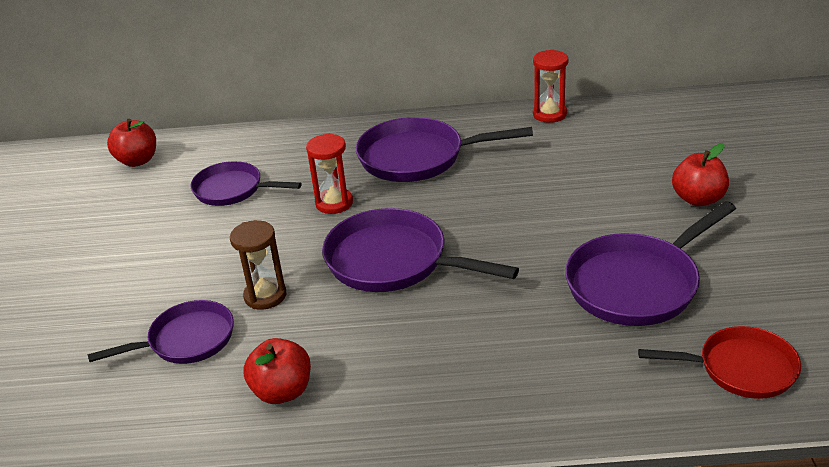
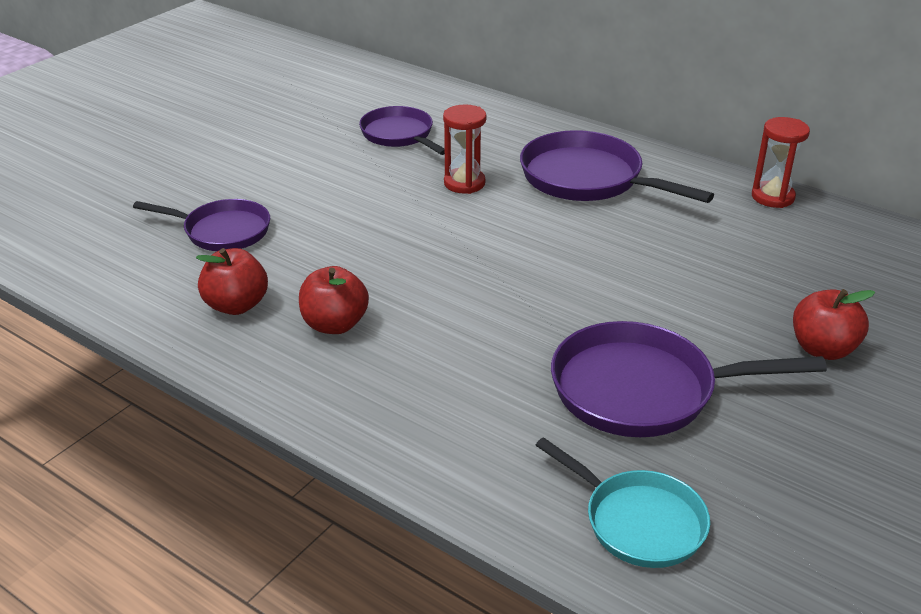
camera: 35 degrees right, 0 degrees up
(137, 161) = (359, 80): red apple -> red apple (335, 324)
(265, 296) = (317, 228): brown hourglass -> none
(394, 261) = (449, 254): purple pan -> none
(740, 369) = (638, 521): red pan -> turquoise pan

